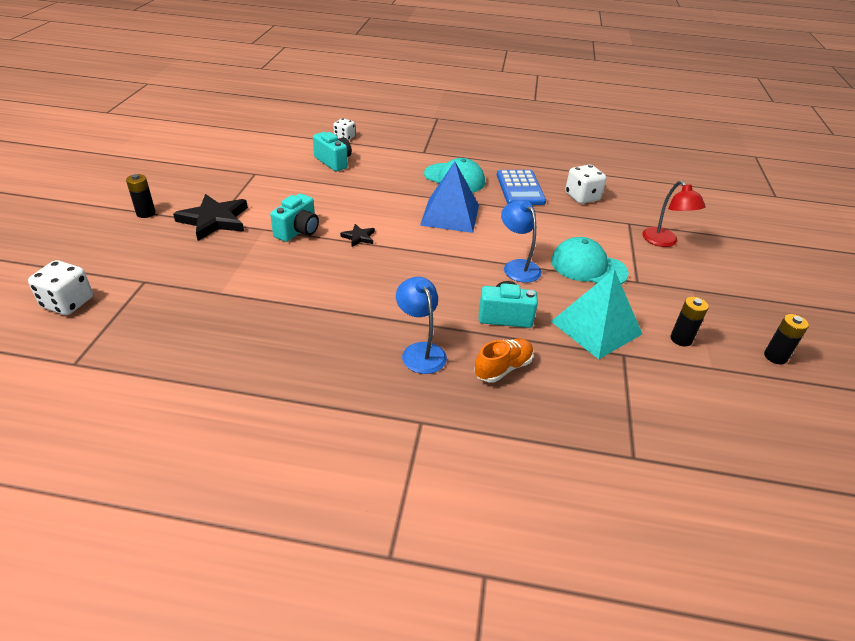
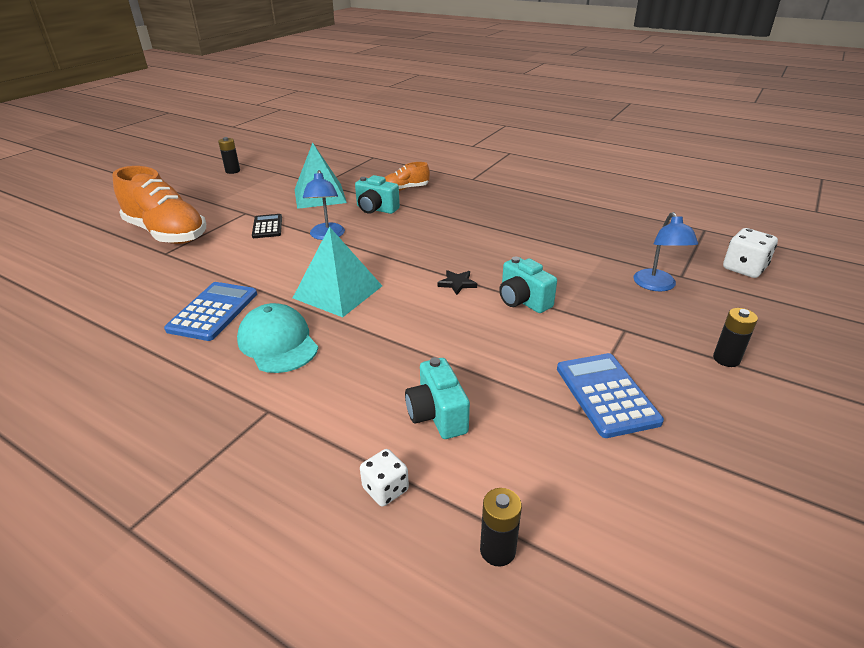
camera: 155 degrees left, 5 degrees down
(214, 220) = (627, 332): black star -> none
(237, 183) = (606, 394): none -> blue calculator
(298, 231) = (523, 301): turquoise camera -> turquoise camera turned 90 degrees counterclockwise
(420, 351) = (453, 202): blue lamp -> blue lamp (657, 286)
(450, 215) = (337, 292): blue pyramid -> turquoise pyramid
(582, 197) = (160, 287): white dice -> none
(588, 267) = (267, 227): turquoise cap -> black calculator
(664, 242) = (167, 233): red lamp -> orange shoe
(681, 339) = (274, 184): black battery -> black battery (497, 550)

